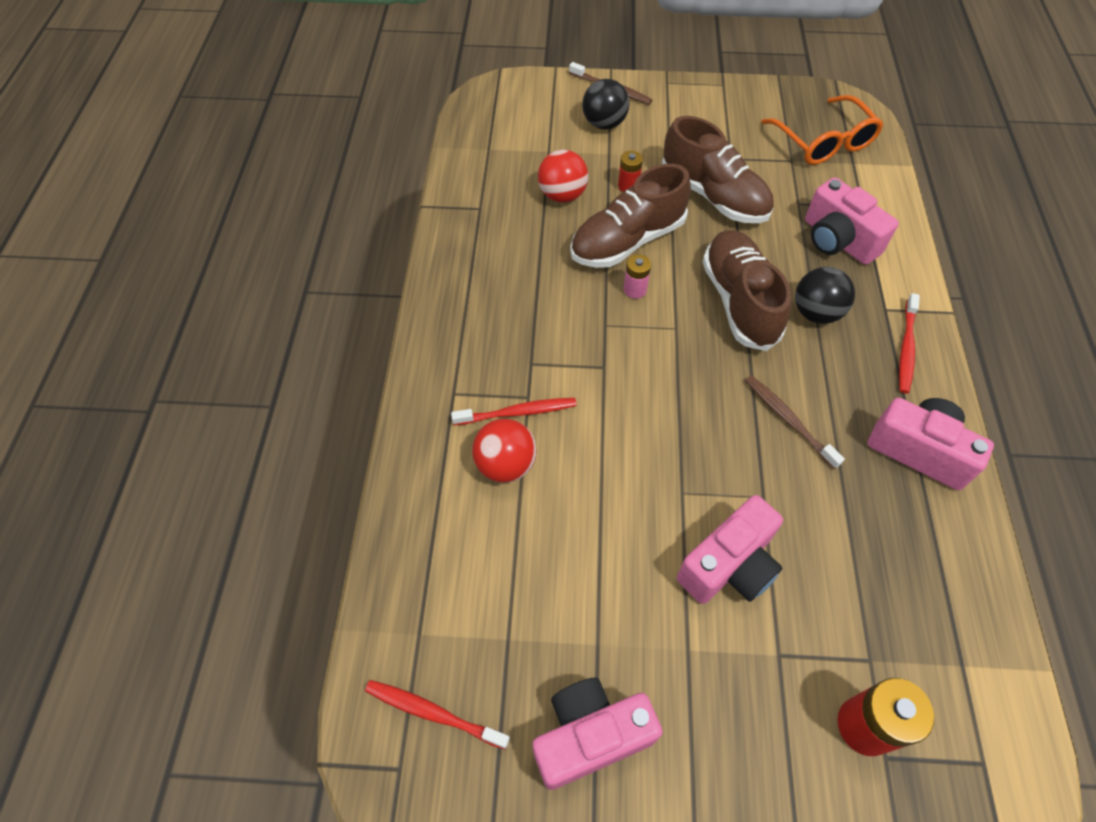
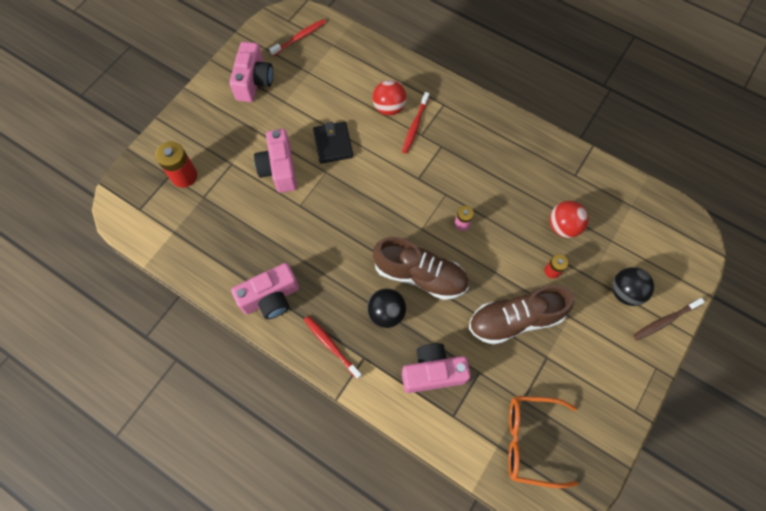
camera: 120 degrees right, 10 degrees up
(627, 241) = (503, 242): brown shoe -> none
(627, 510) = (333, 144): none -> black wallet
(788, 419) = (330, 246): brown toothbrush -> none

